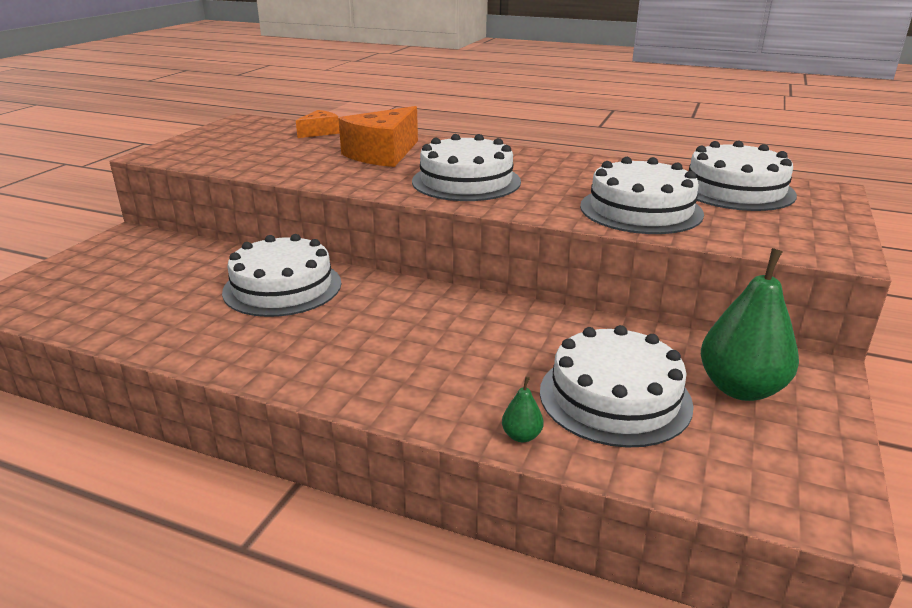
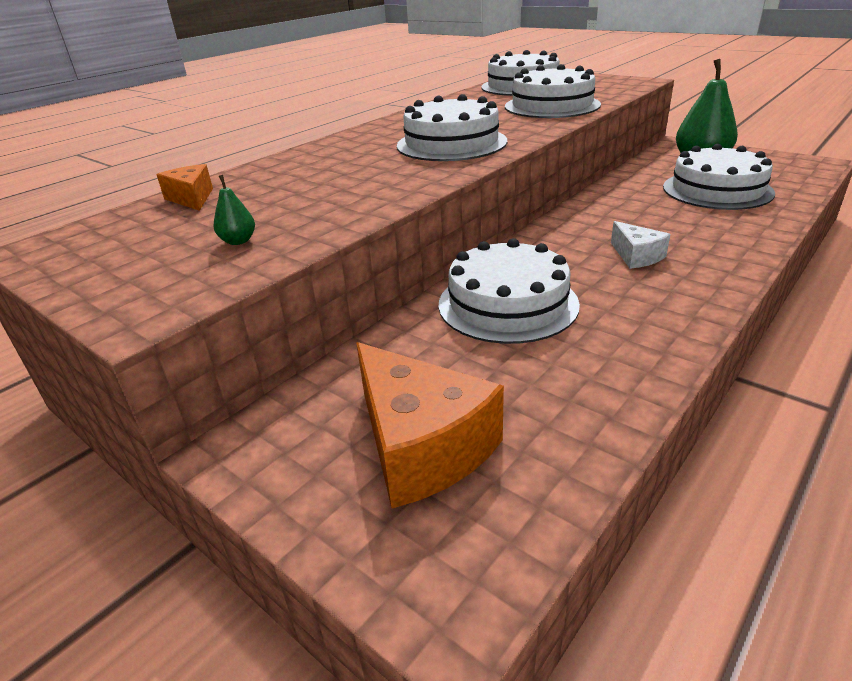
camera: 70 degrees left, 5 degrees up
(383, 154) = (329, 170): orange cheese -> orange cheese (421, 445)
(383, 340) = (636, 256): none -> white cheese
(521, 436) = (772, 218): green pear -> green pear (238, 241)

